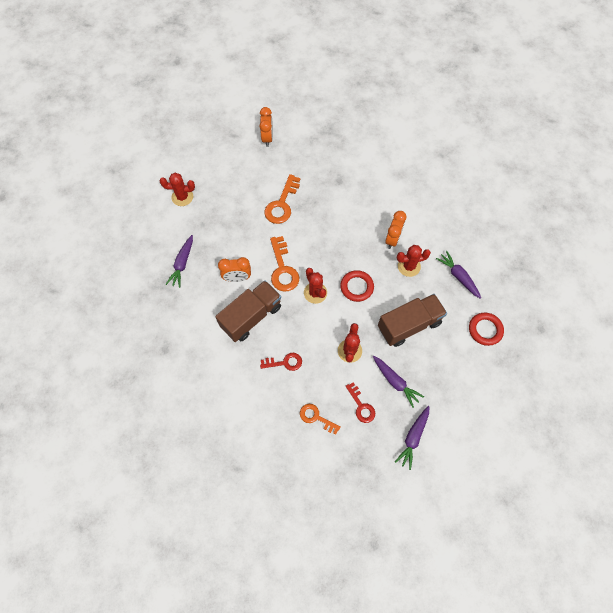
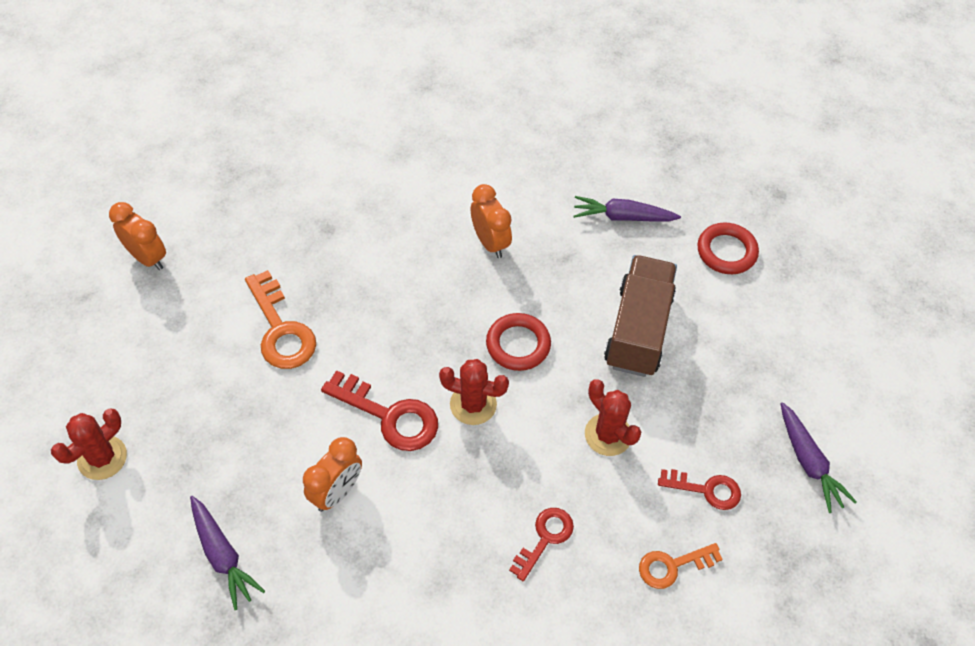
camera: 50 degrees left, 10 degrees down
(251, 316) = (423, 525): brown truck -> none
(283, 269) = (389, 416): orange key -> red key
(395, 382) = (708, 416): purple carrot -> none
(409, 266) = (551, 258): red cactus -> none

